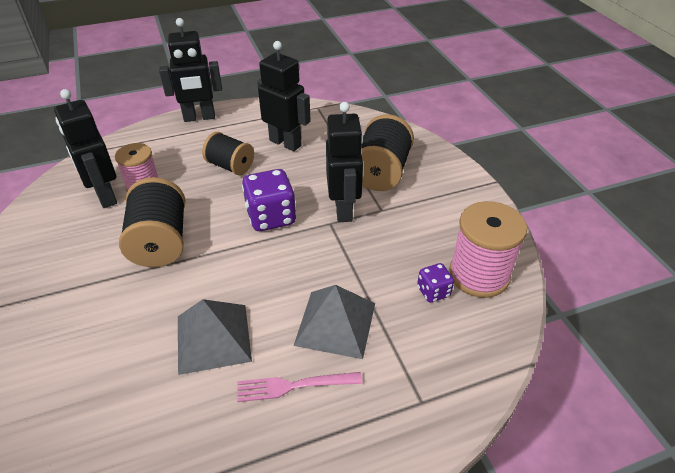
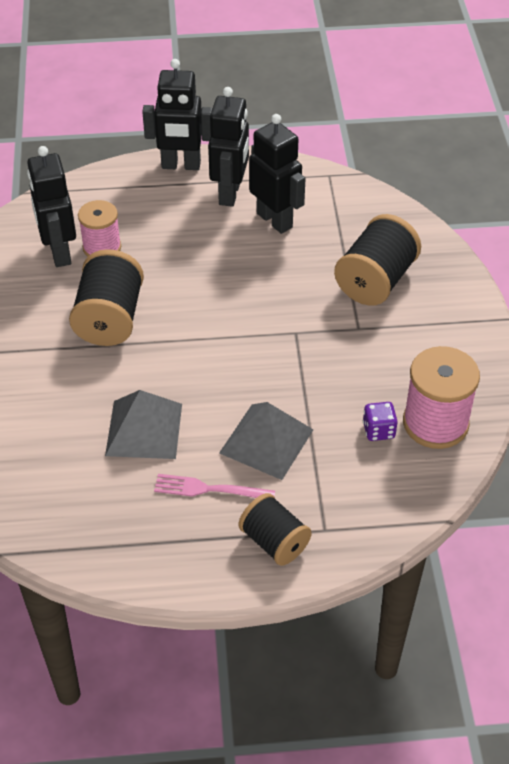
camera: 15 degrees right, 5 degrees up
(230, 166) = (203, 240): black spool -> black spool (274, 542)
(271, 217) = (233, 313): purple dice -> none
(344, 209) = (316, 319): black robot -> black robot (230, 193)

